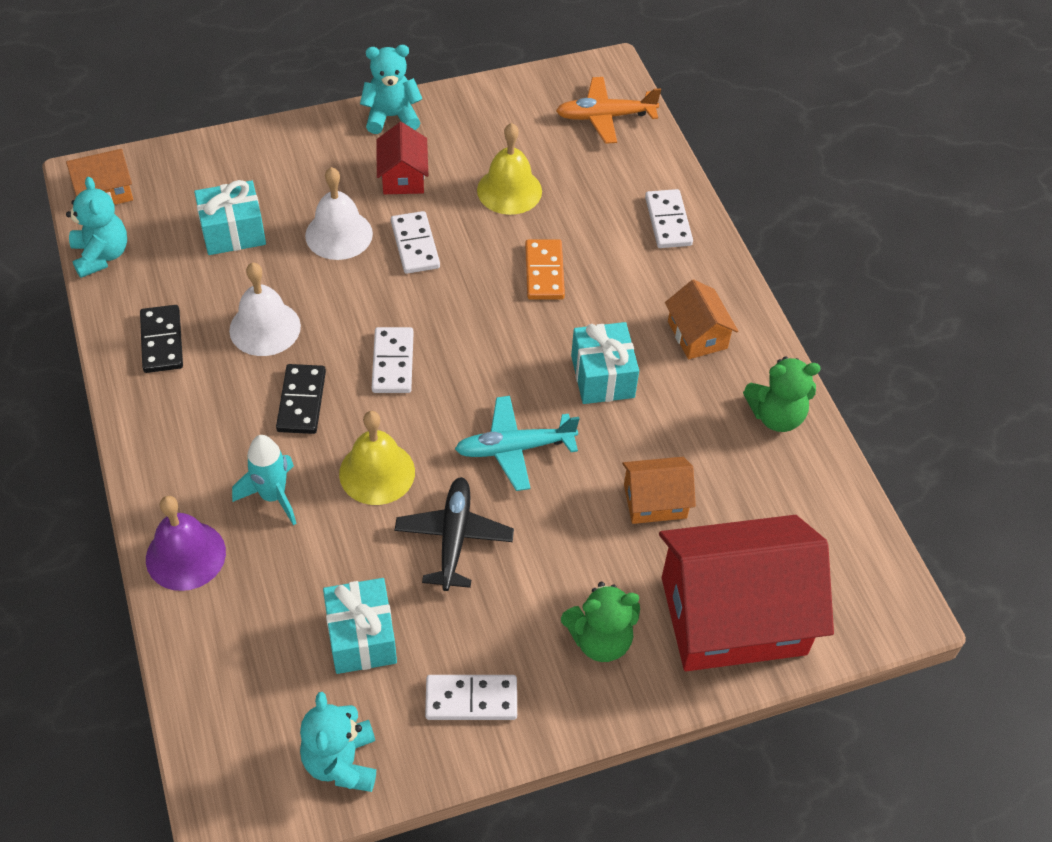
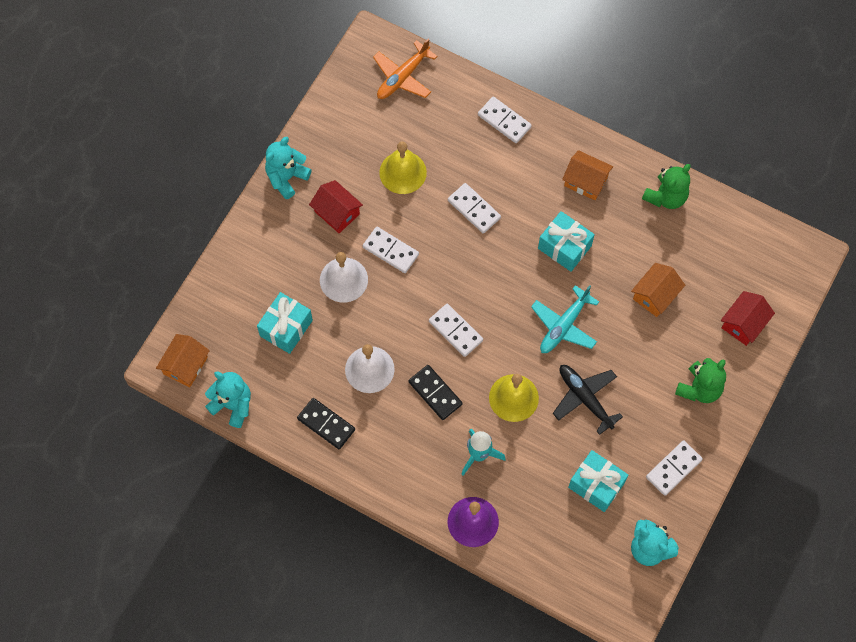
camera: 40 degrees left, 15 degrees up
(544, 272) = (474, 209): orange domino -> white domino
(733, 615) = (743, 323): red house -> red house, size x0.47

